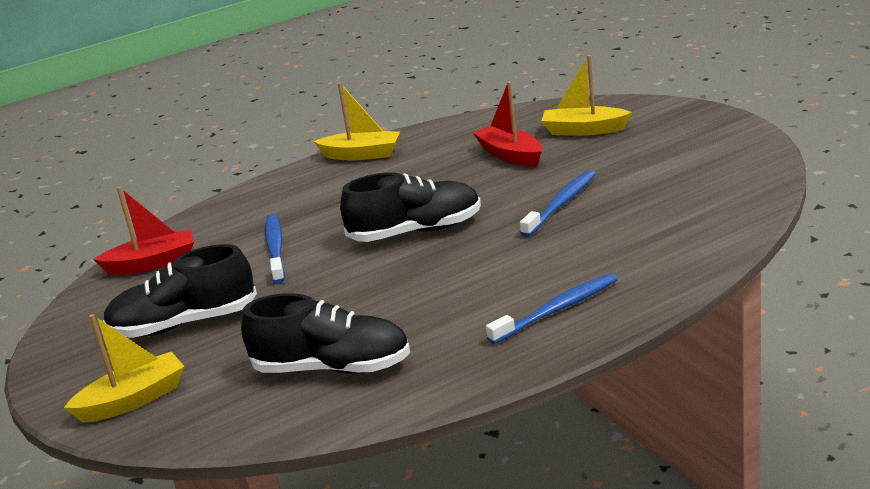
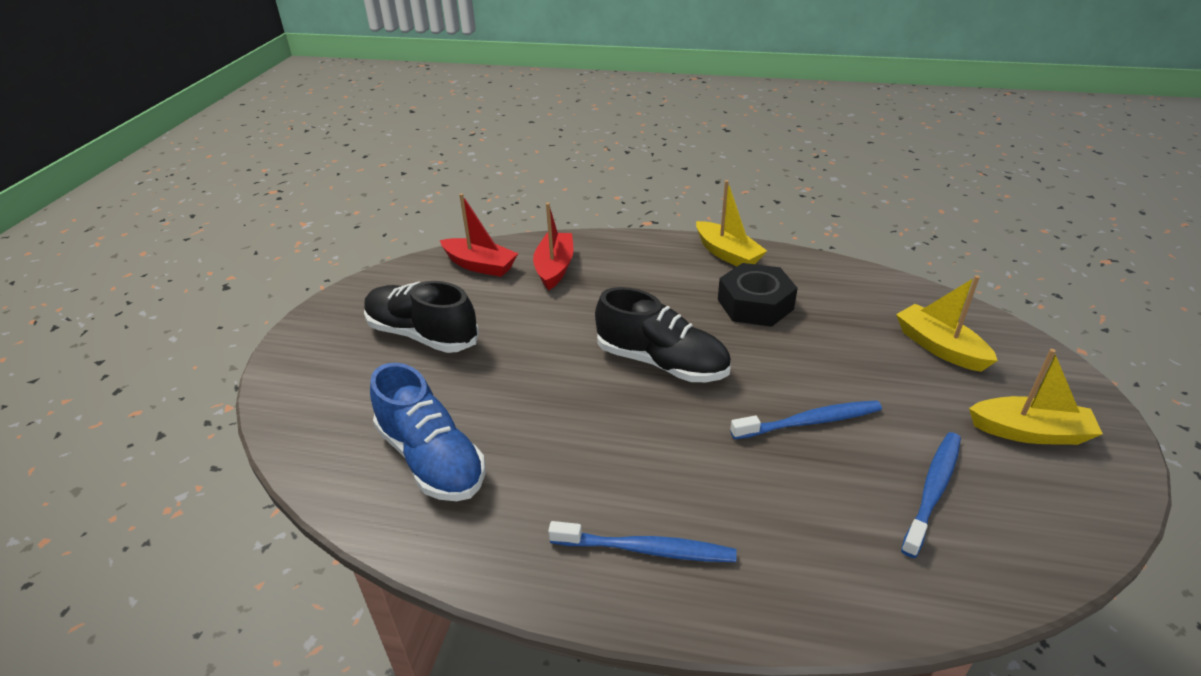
camera: 40 degrees right, 10 degrees up
(133, 400) = (312, 381): yellow boat -> yellow boat (1029, 432)
(275, 249) = (557, 307): blue toothbrush -> blue toothbrush (932, 491)
(332, 368) = (431, 458): black shoe -> blue shoe
(430, 170) = (755, 304): none -> black nut
(510, 155) = (838, 332): red boat -> red boat (554, 268)

